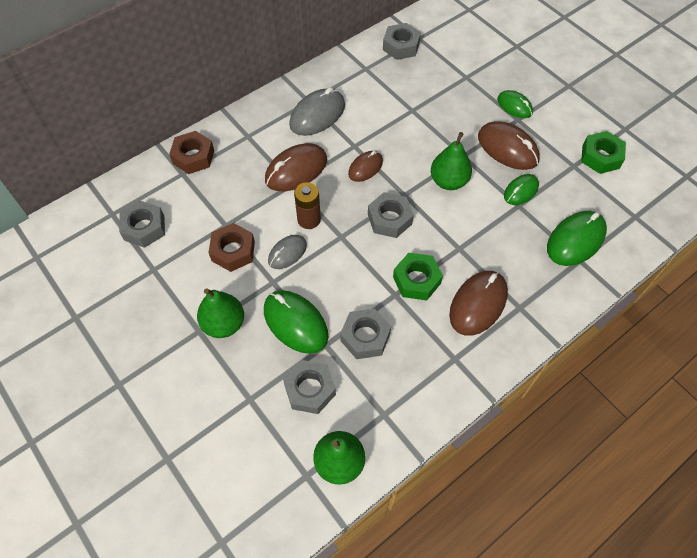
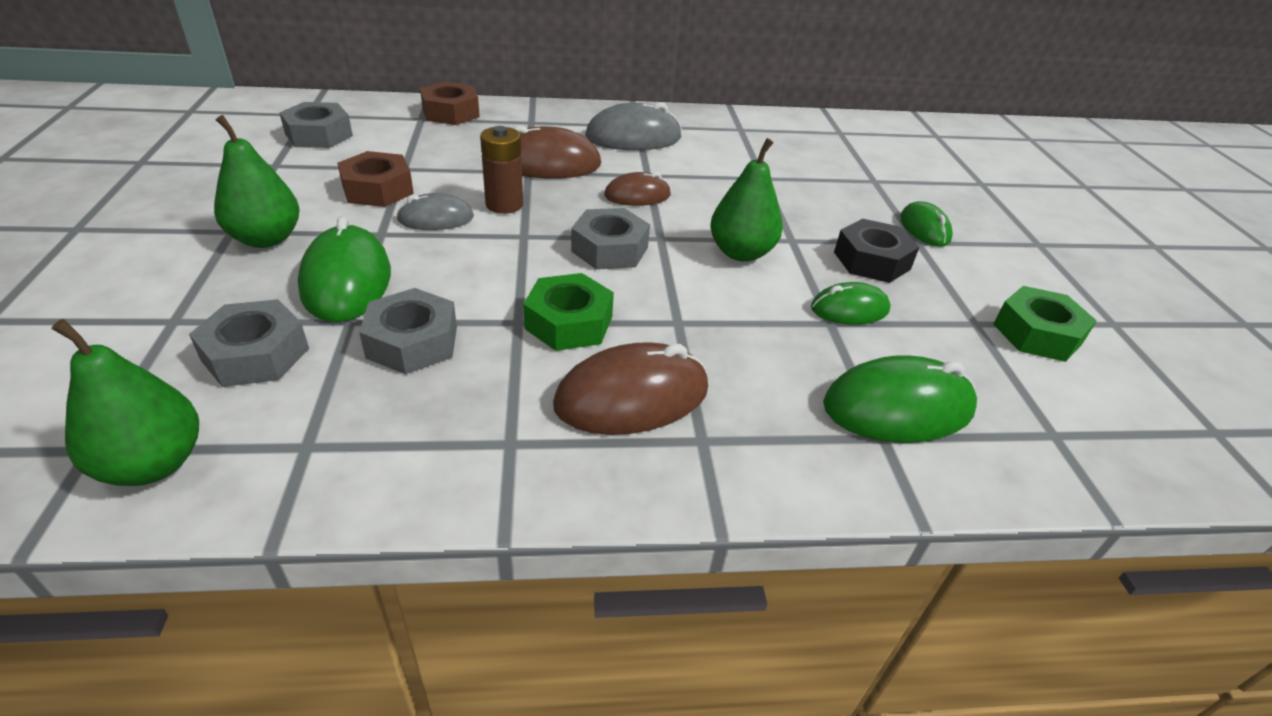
camera: 30 degrees right, 20 degrees down
(401, 46) = (807, 130): grey nut -> none
(507, 148) = (871, 260): brown mouse -> black nut

